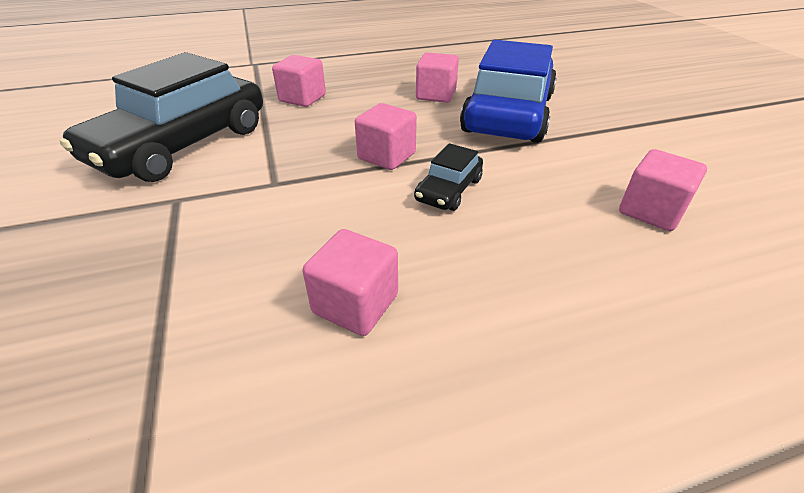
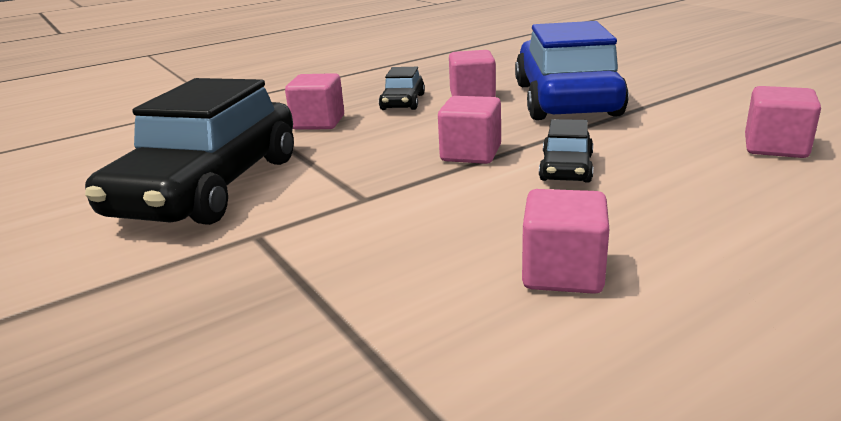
camera: 15 degrees left, 15 degrees down
(379, 90) = (403, 102): none -> black car

